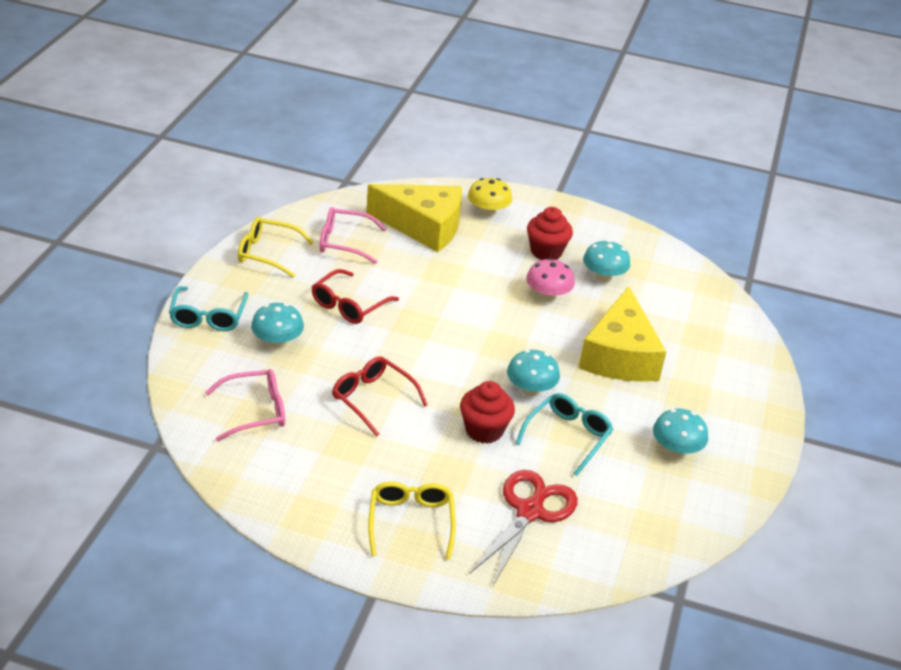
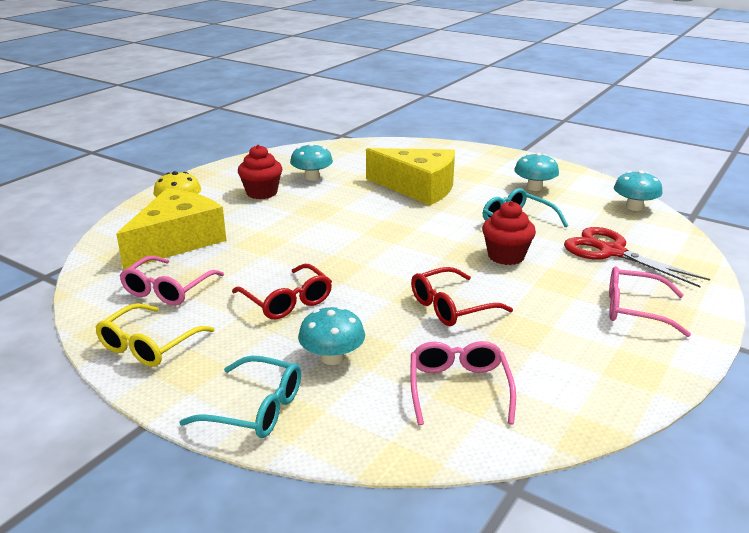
camera: 70 degrees left, 10 degrees down
(411, 522) = (635, 310): yellow glasses -> pink glasses
(530, 389) = (453, 228): turquoise mushroom -> turquoise mushroom (634, 207)
(547, 296) = (326, 202): pink mushroom -> none

